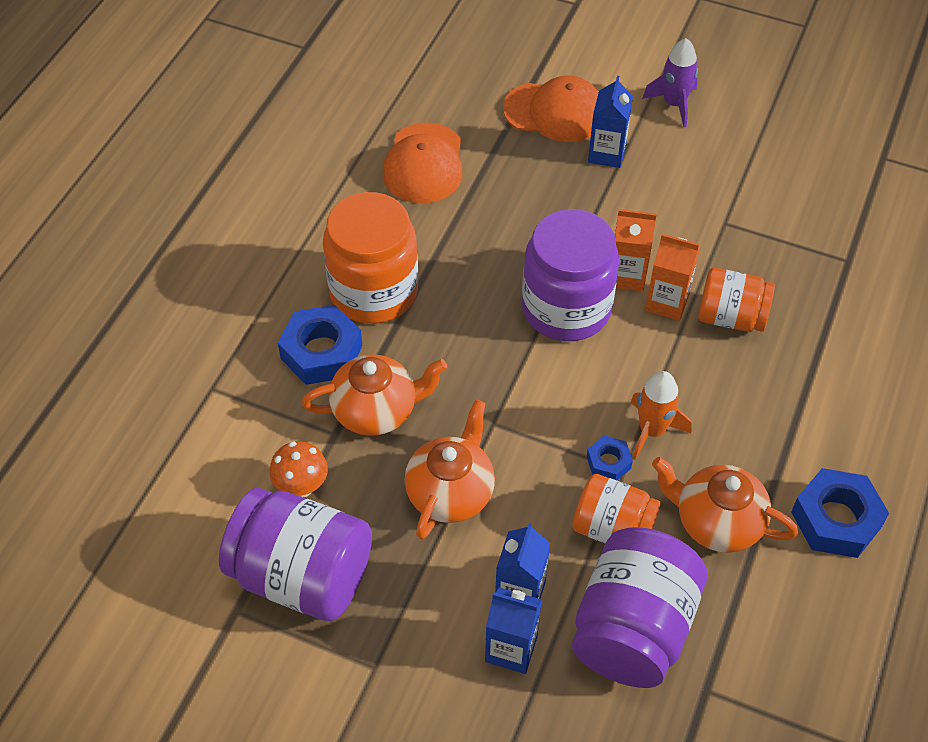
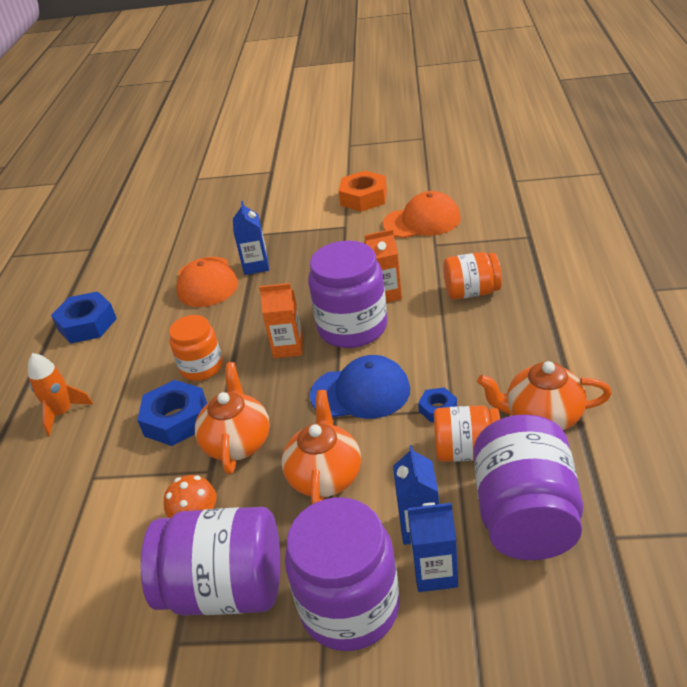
camera: 15 degrees left, 15 degrees down
(373, 291) = (201, 367): orange jar -> orange jar, size x0.61
(376, 410) = (237, 442): orange teapot -> orange teapot turned 60 degrees counterclockwise
(413, 647) = (350, 606): none -> purple jar
(535, 403) = (360, 392): none -> blue cap
(555, 112) = (286, 226): orange cap -> orange cap (422, 221)
(606, 153) = (333, 236): blue carton -> blue carton (256, 266)
(652, 430) = (458, 377): orange rocket -> orange rocket (63, 413)
(667, 302) = (422, 299): orange carton -> orange carton (288, 347)
(674, 104) = (363, 198): purple rocket -> orange nut
(836, 519) = (626, 382): blue nut -> blue nut (87, 324)

